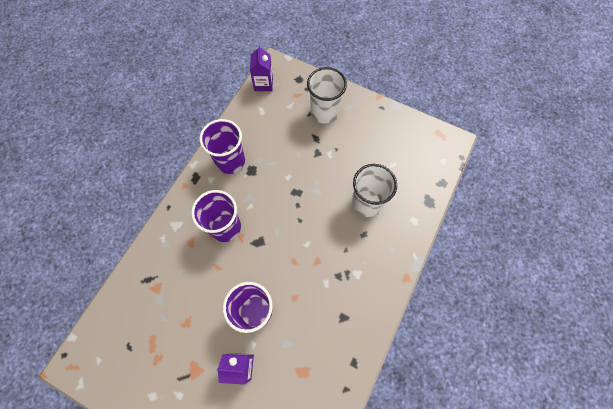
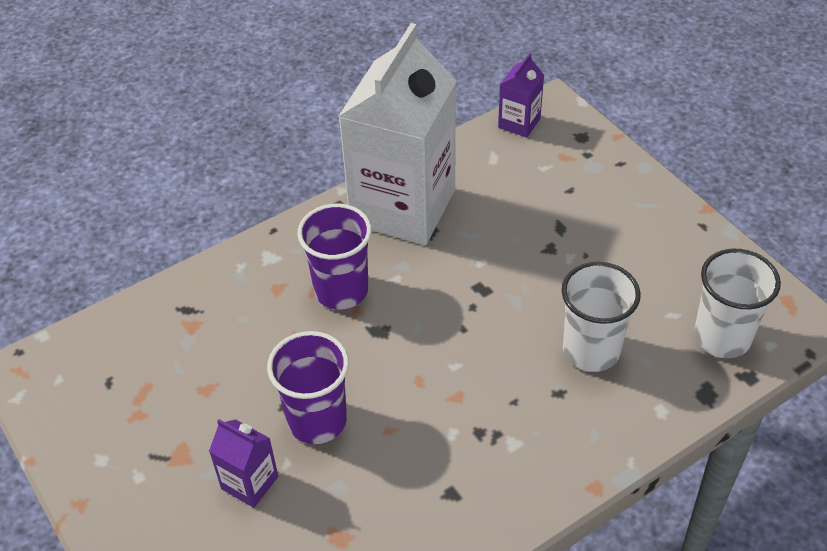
camera: 30 degrees right, 20 degrees down
(230, 161) = (403, 207): purple cup -> white carton
(324, 112) = (596, 197): white cup -> white cup (722, 337)

